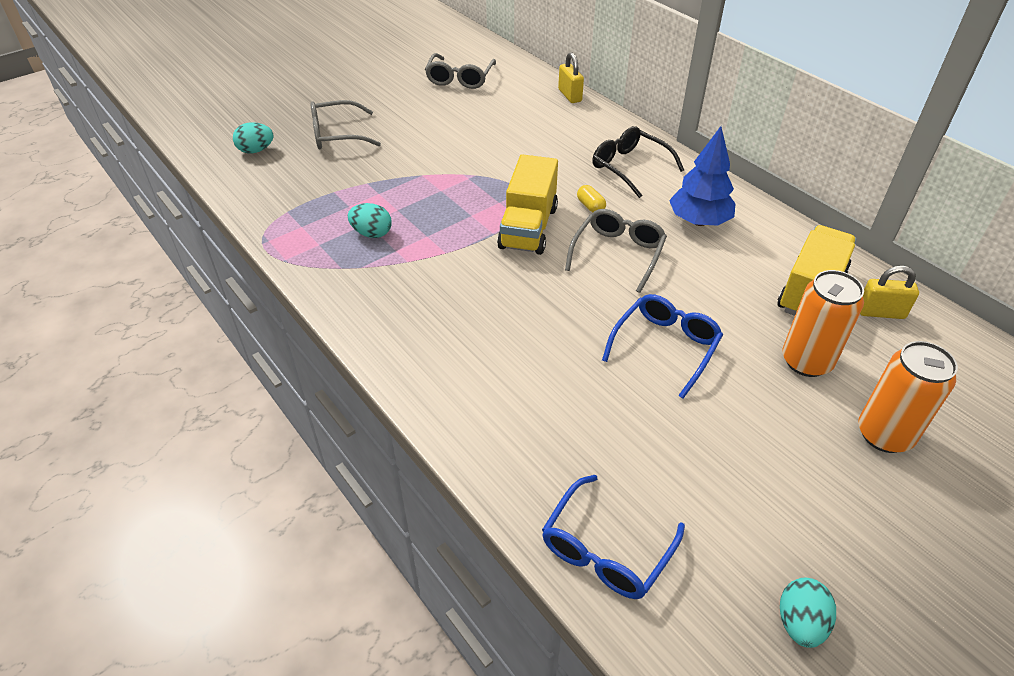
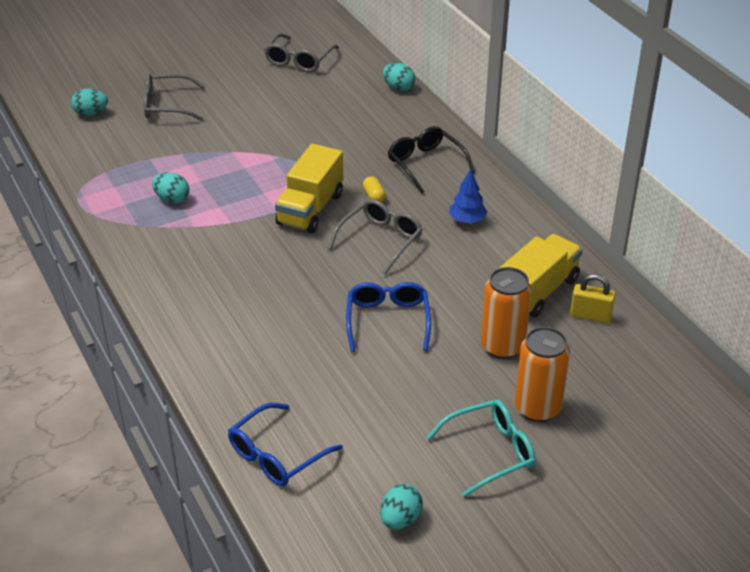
camera: 10 degrees right, 5 degrees down
(569, 95) = (398, 88): yellow padlock -> turquoise egg
(665, 346) = (388, 320): blue glasses -> blue glasses turned 45 degrees counterclockwise
(699, 221) = (467, 220): blue tree -> blue tree, size x0.64
(861, 503) = (490, 452): none -> turquoise glasses

